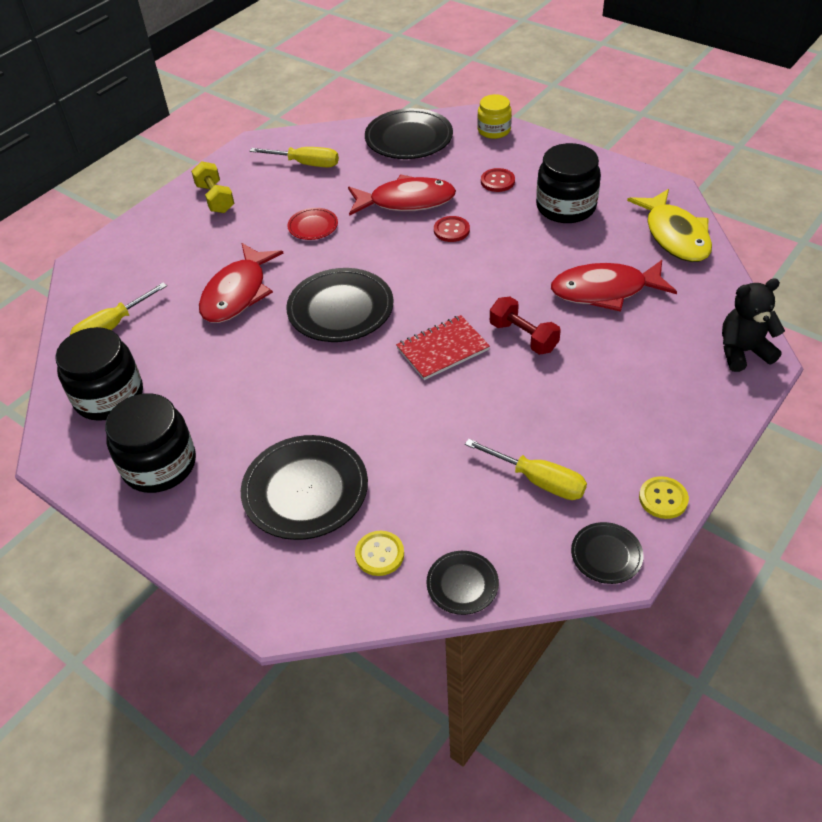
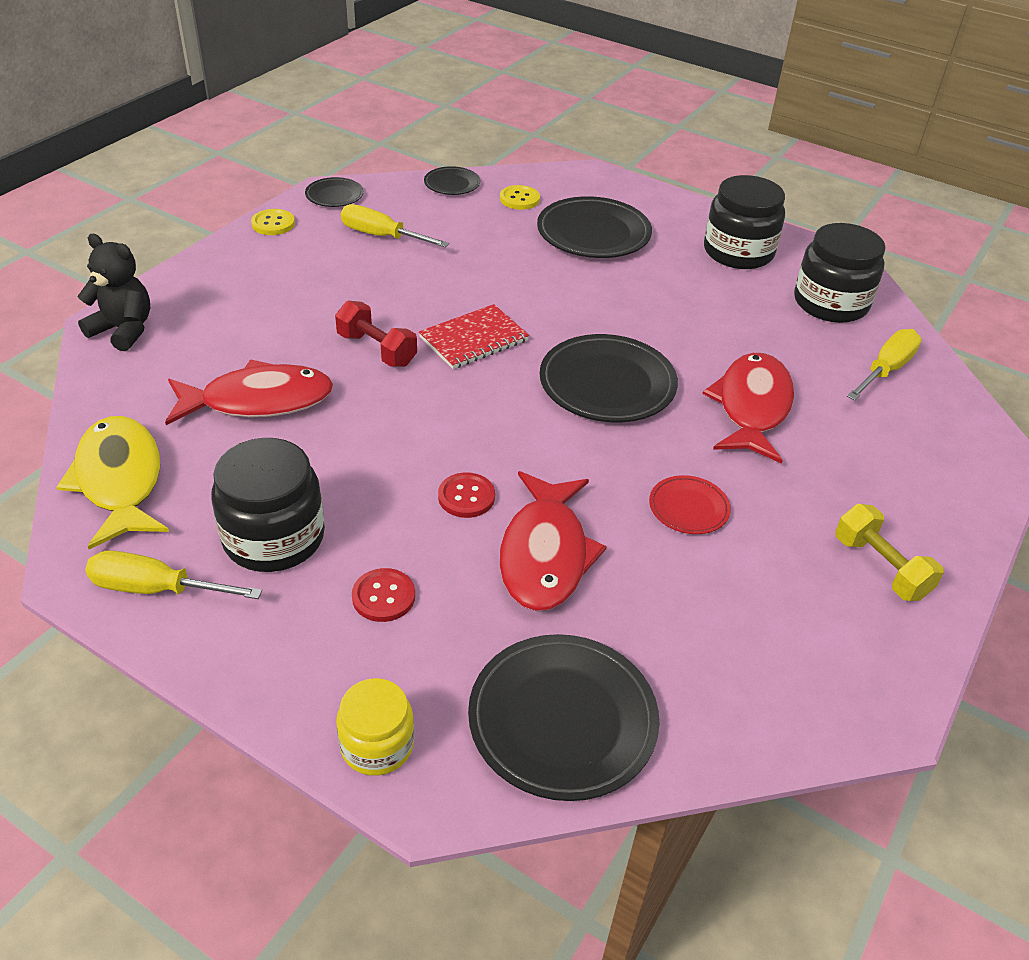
camera: 170 degrees right, 5 degrees down
(305, 164) = (755, 649): yellow screwdriver -> yellow screwdriver (157, 589)
(406, 201) = (545, 554): red fish -> red fish turned 75 degrees counterclockwise
(743, 352) = (123, 330): black teddy bear -> black teddy bear turned 135 degrees counterclockwise

